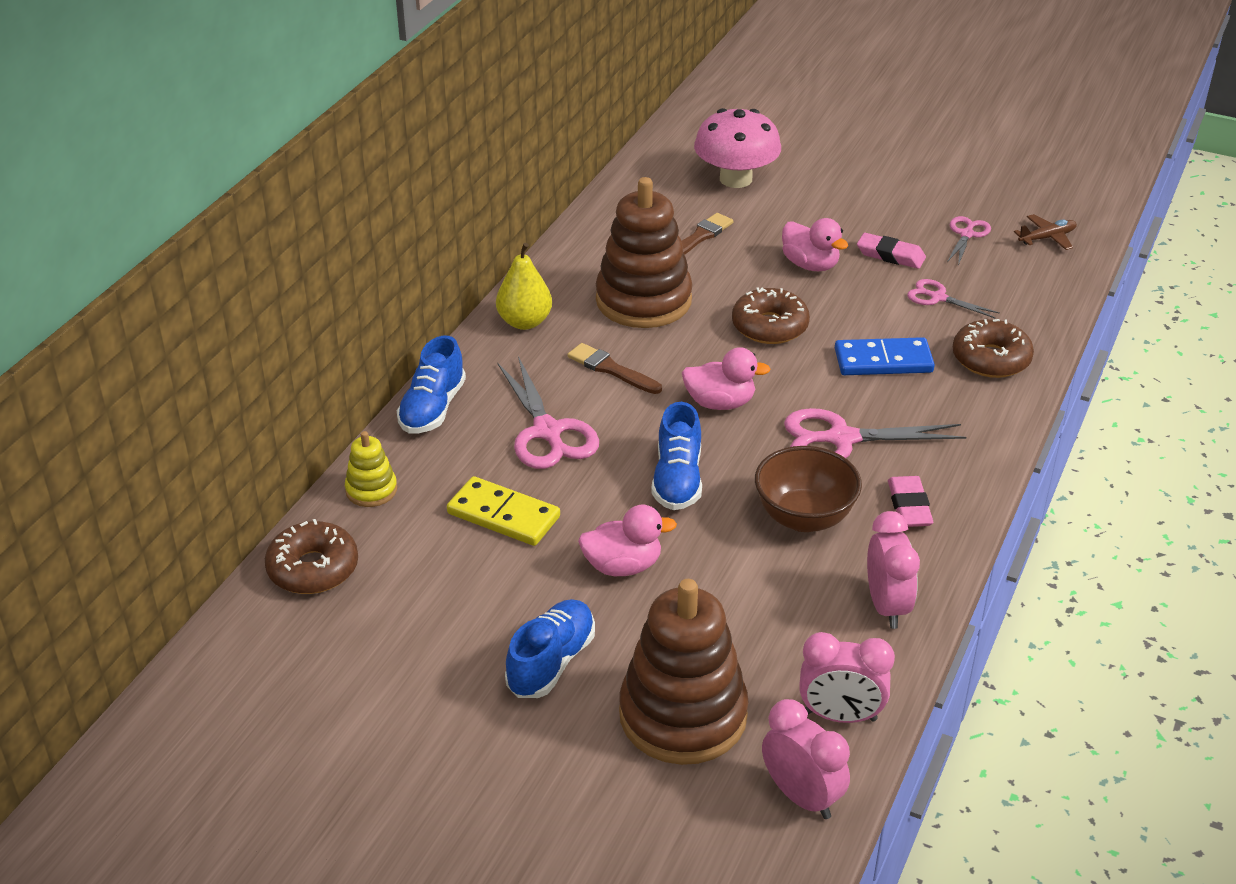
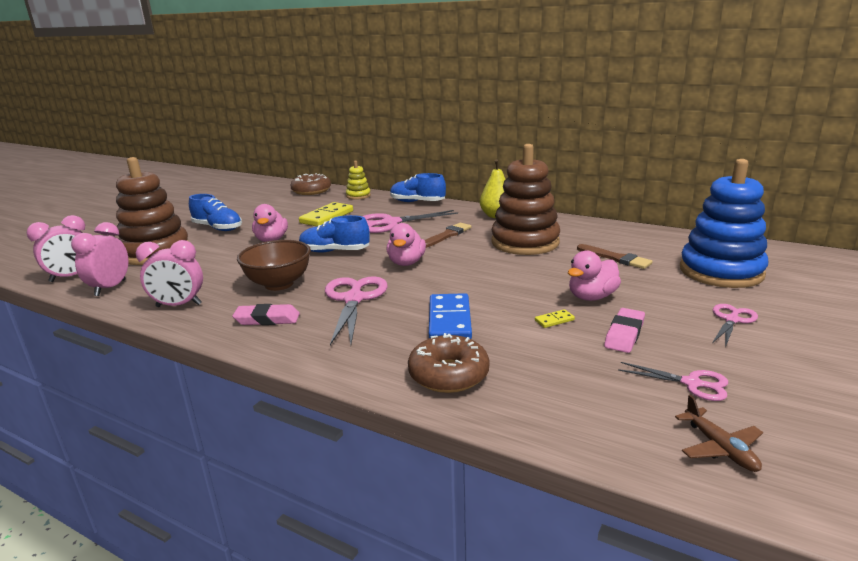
camera: 95 degrees right, 15 degrees down
(735, 179) = (721, 271): pink mushroom -> blue stacking toy
(769, 326) = (497, 279): brown donut -> none
(869, 292) = (554, 320): none -> yellow domino
(938, 297) = (554, 354): pink scissors -> pink scissors (732, 320)

